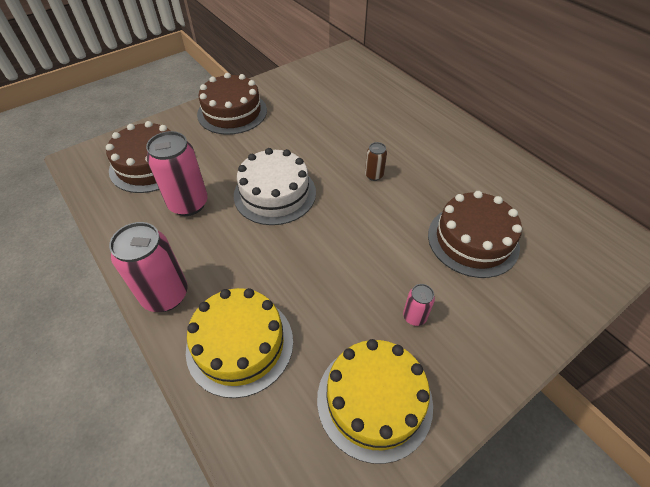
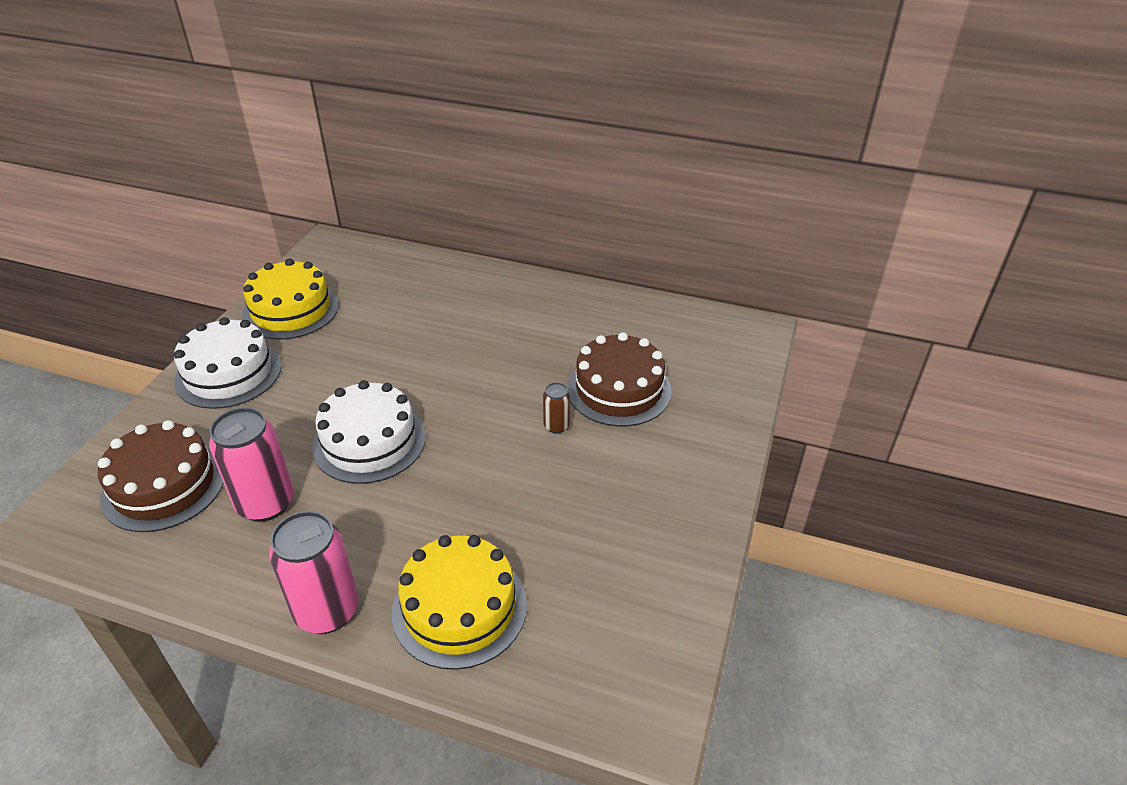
camera: 35 degrees left, 10 degrees down
(232, 112) = (228, 373): brown cake -> white cake
(374, 175) = (470, 371): brown can -> brown can (556, 426)
(374, 400) = (632, 577): yellow cake -> yellow cake (291, 310)
(414, 317) = (615, 486): pink can -> none

